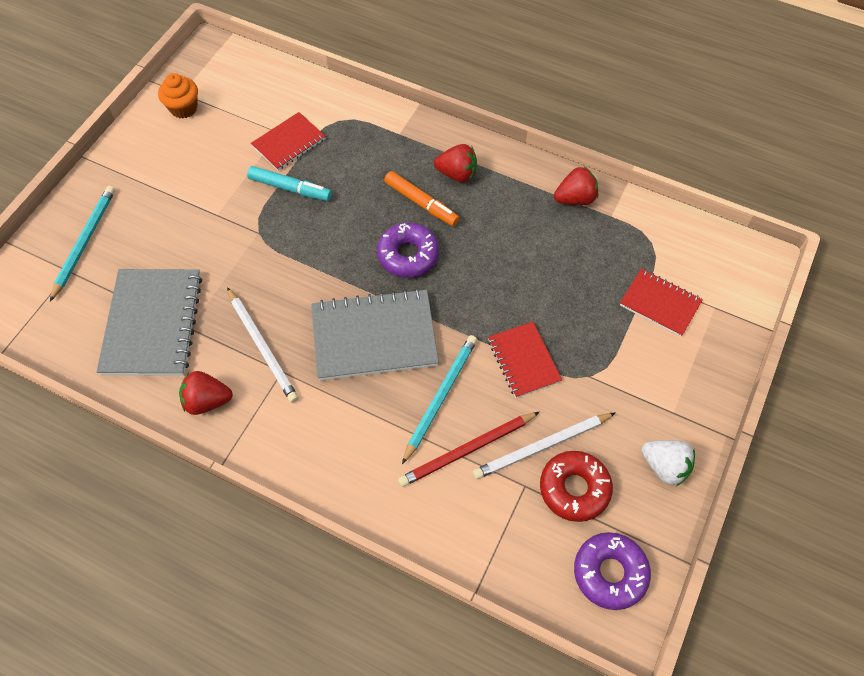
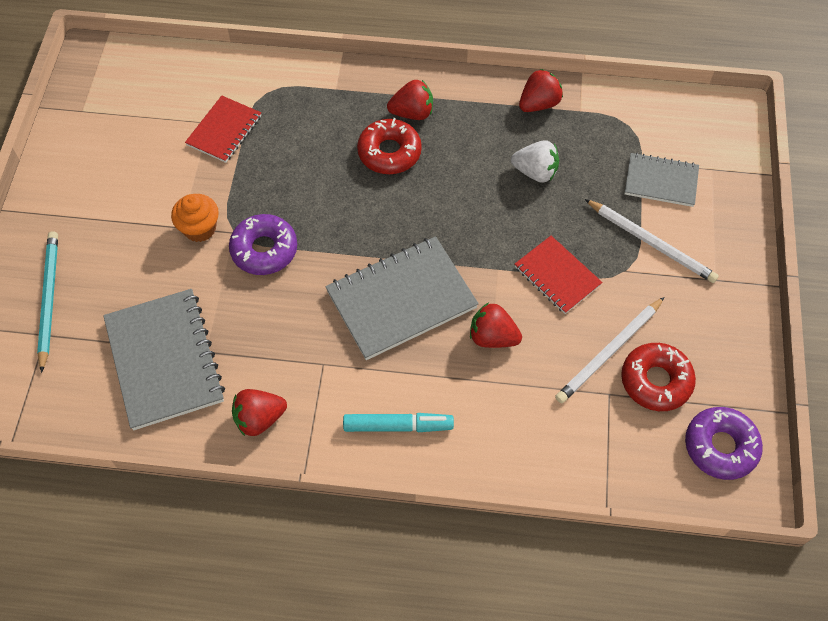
camera: 20 degrees left, 0 degrees up
(184, 108) = (92, 126): orange cupcake -> orange cupcake (200, 228)
(262, 346) = (292, 346): white pencil -> white pencil (651, 243)
(290, 188) = (247, 177): turquoise marker -> turquoise marker (398, 426)
(408, 255) = (399, 208): purple donut -> purple donut (264, 250)
(421, 203) = (389, 152): orange marker -> red donut
(440, 397) = (492, 337): turquoise pencil -> red strawberry
(467, 450) = (540, 379): red pencil -> none
(660, 303) = (661, 181): red notebook -> grey notebook
(664, 466) = (728, 332): white strawberry -> white strawberry (535, 172)

